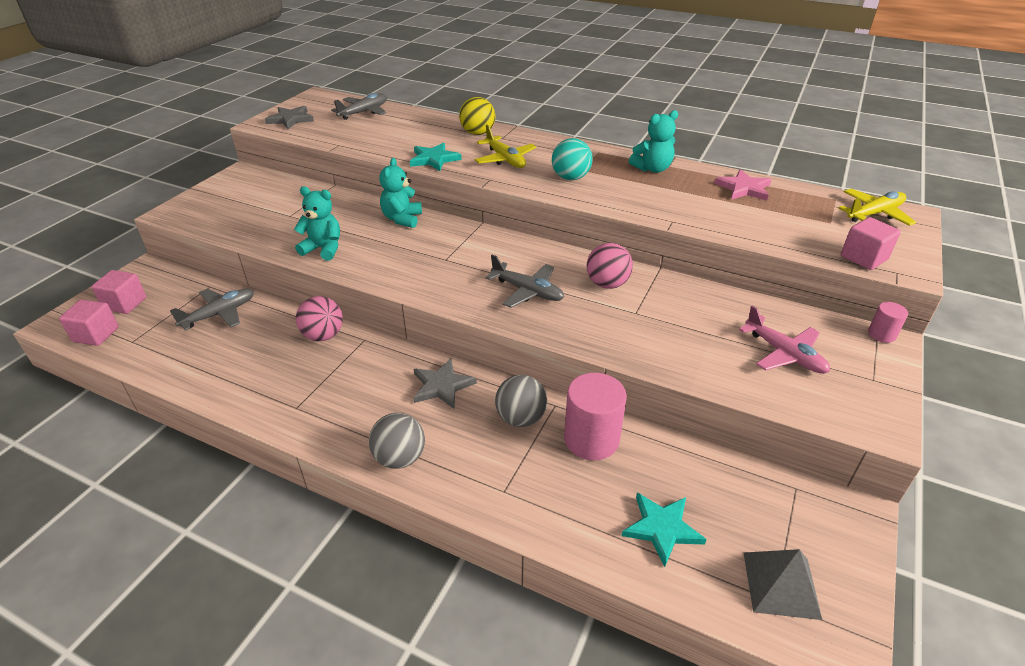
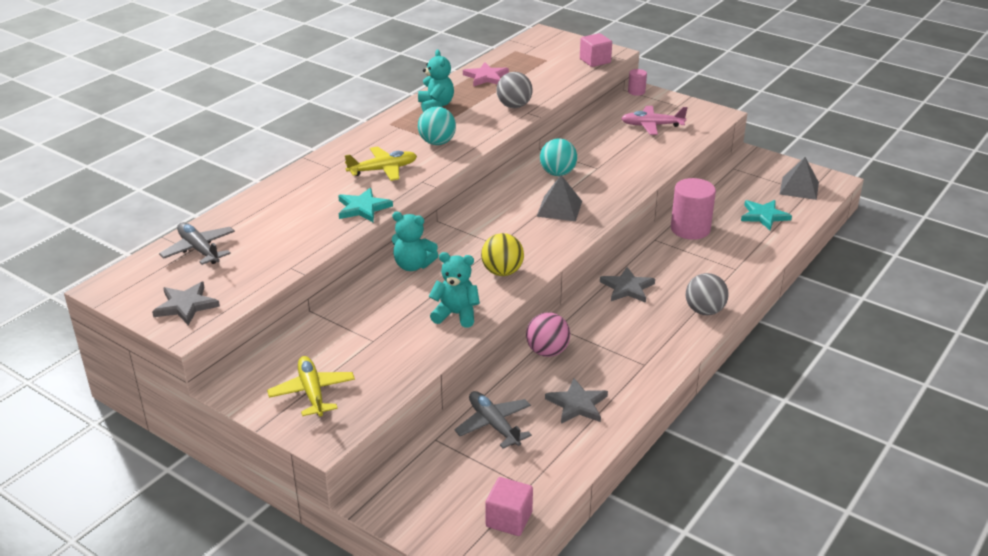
camera: 80 degrees left, 5 degrees down
(125, 303) = (451, 506): pink cube -> none
(237, 362) = (577, 404): none -> grey star
(323, 249) = (456, 314): turquoise teddy bear -> turquoise teddy bear turned 75 degrees clockwise
(478, 133) = (310, 179): yellow ball -> yellow ball (502, 272)
(520, 418) = (667, 255): grey ball -> grey ball (514, 106)
(527, 291) = (559, 208): grey plane -> grey pyramid
(607, 284) = (557, 173): pink ball -> turquoise ball
(784, 354) = (651, 125): pink plane -> pink plane turned 150 degrees counterclockwise
(874, 214) = (540, 44): yellow plane -> yellow plane (312, 392)

